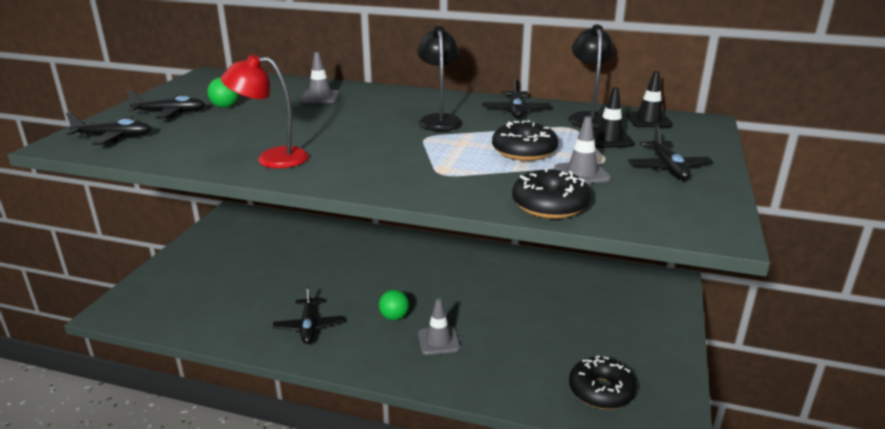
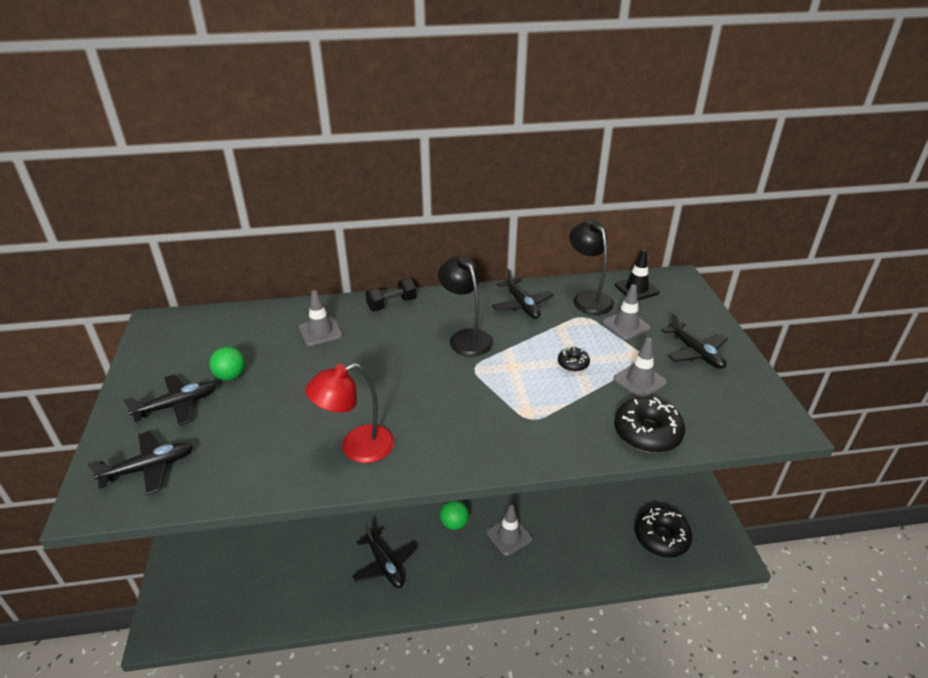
camera: 25 degrees left, 10 degrees up
(396, 93) = (391, 304): none -> black dumbbell
(524, 151) = (573, 363): black donut -> black donut, size x0.52
(609, 139) = (626, 325): black traffic cone -> grey traffic cone

